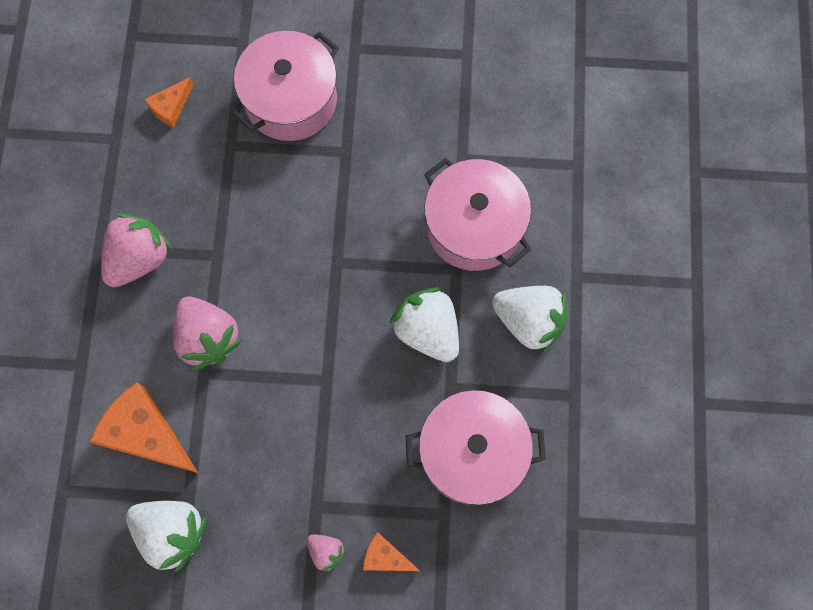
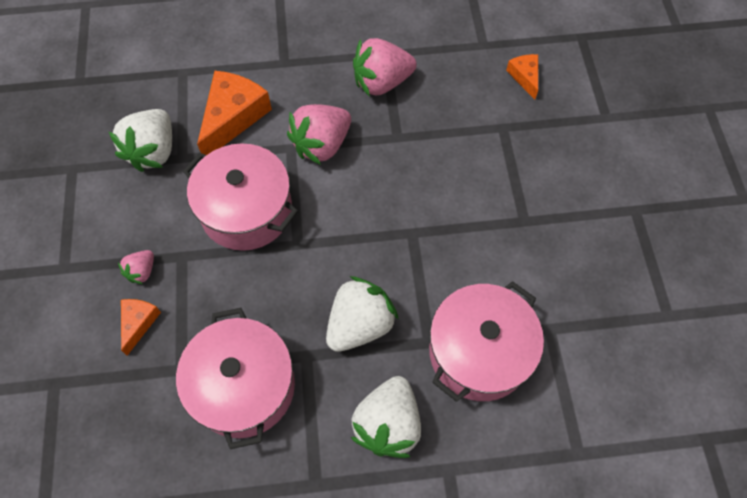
camera: 80 degrees right, 10 degrees down
(139, 258) = (382, 82): pink strawberry -> pink strawberry turned 135 degrees clockwise
(171, 107) = (525, 77): orange cheese -> orange cheese turned 45 degrees clockwise
(291, 100) = (562, 166): pink pot -> pink pot (246, 211)

